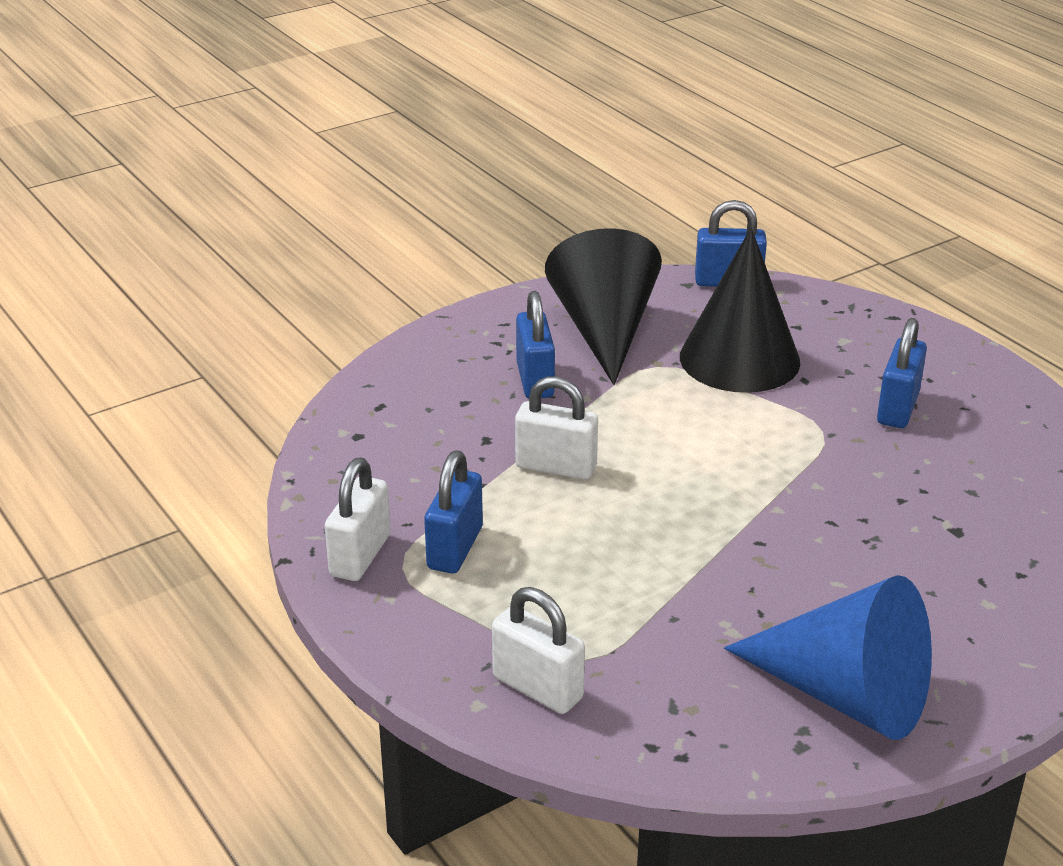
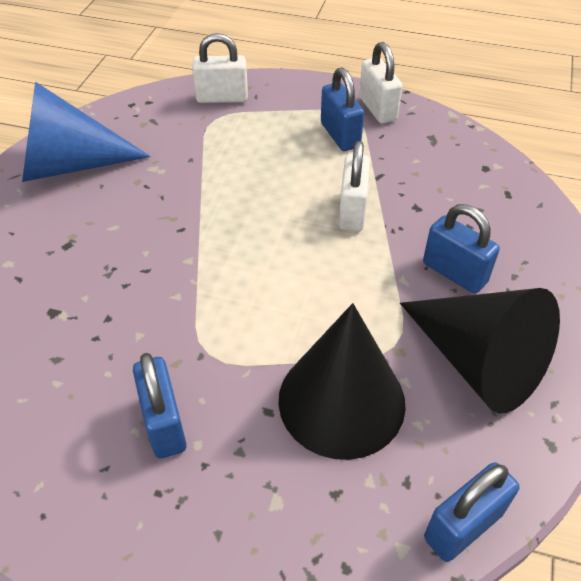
camera: 140 degrees right, 15 degrees up
(556, 467) = (352, 211): white padlock -> white padlock turned 60 degrees counterclockwise

